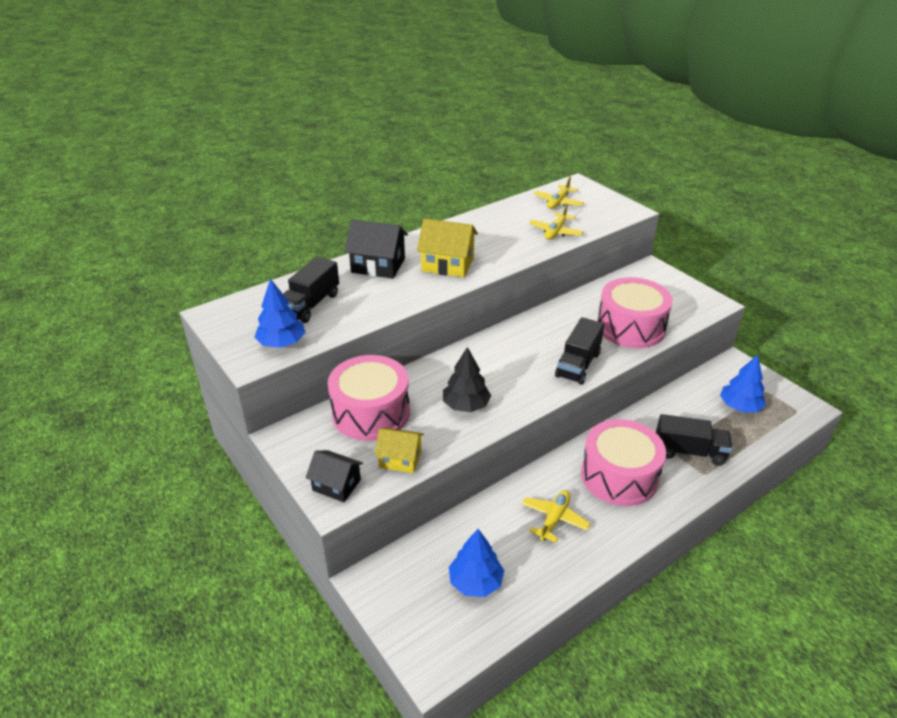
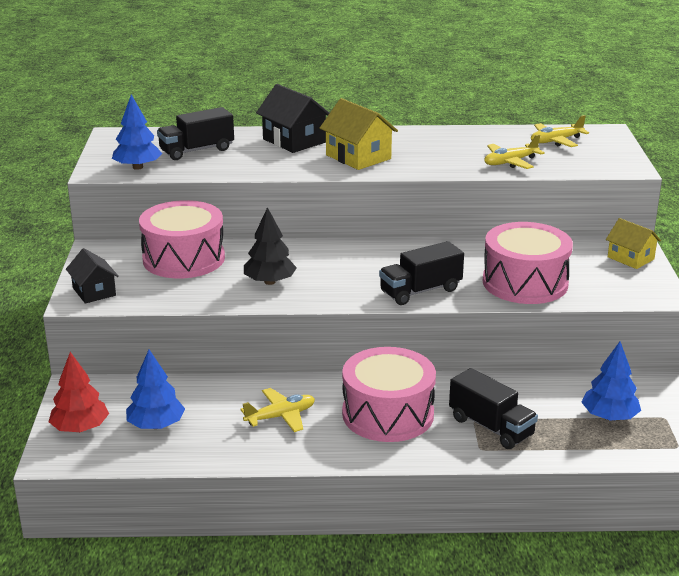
camera: 35 degrees right, 10 degrees down
(400, 459) = (164, 295): yellow house -> yellow house (630, 258)
(419, 622) = (80, 428): none -> red tree

